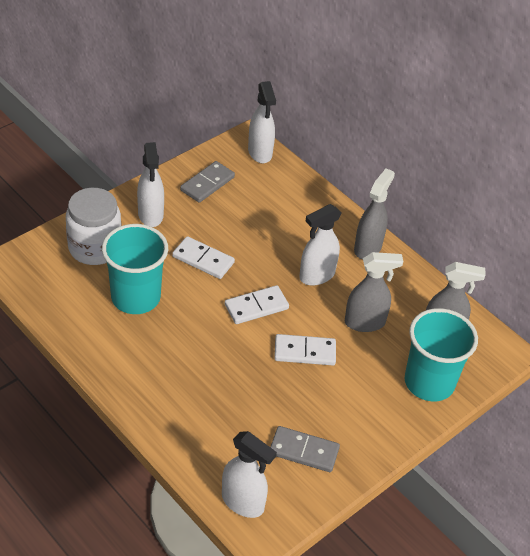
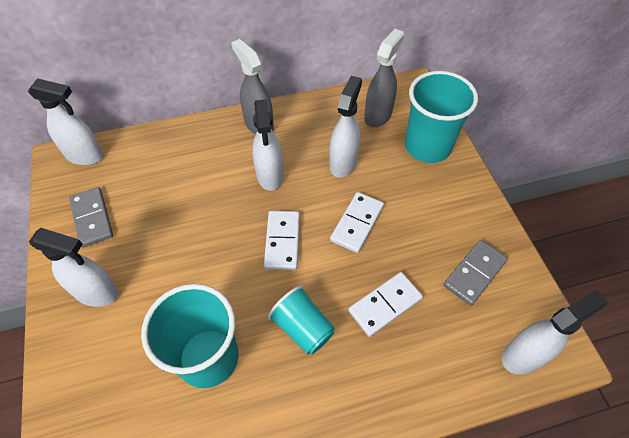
camera: 60 degrees left, 10 degrees up
(95, 248) = (106, 376): white jar -> none
(188, 345) = (303, 328): none -> turquoise cup
(203, 260) = (194, 265): white domino -> white domino (385, 305)
(365, 322) = (343, 163): grey spray bottle -> white spray bottle

